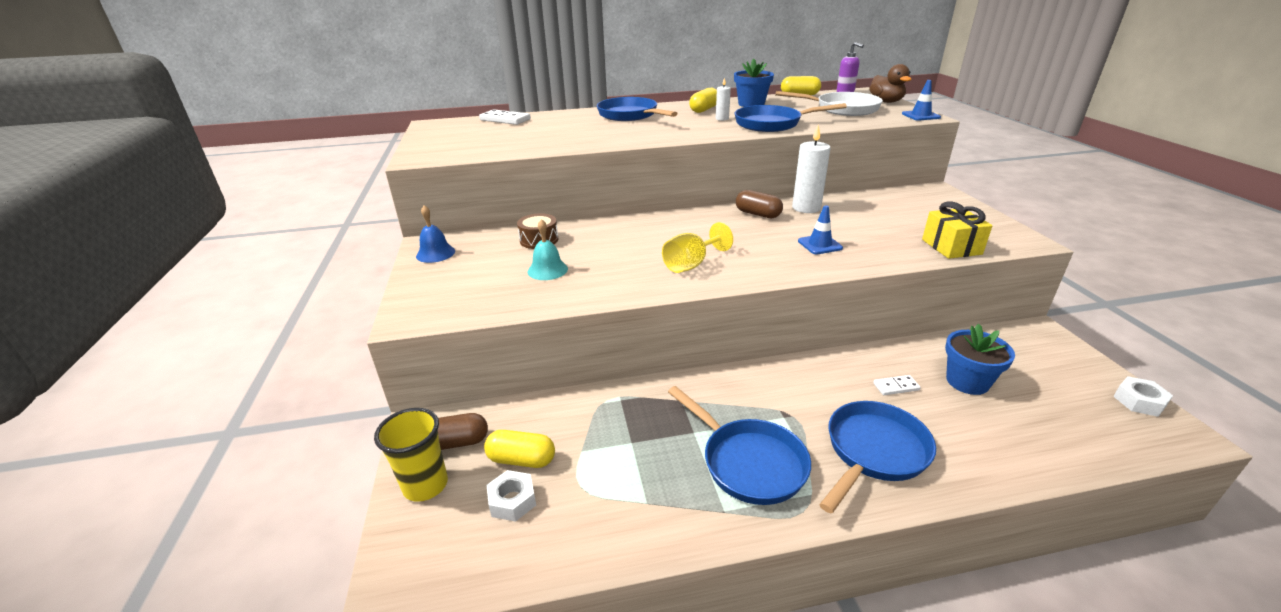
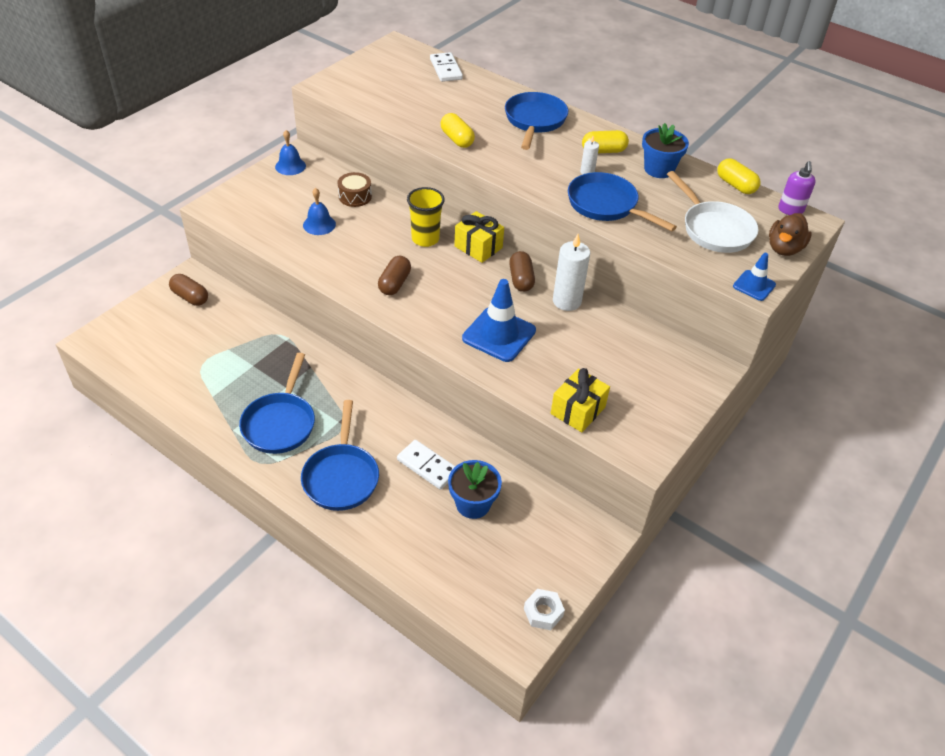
camera: 45 degrees right, 15 degrees up
(425, 485) = (153, 308): yellow cup -> yellow cup (425, 239)
(512, 500) = (171, 345): white nut -> none
(521, 459) = (201, 330): yellow capsule -> yellow capsule (457, 139)
(547, 270) = (319, 224): turquoise bell -> blue bell
(691, 264) = (395, 283): yellow goblet -> brown capsule
(693, 215) = (478, 247): none -> yellow gift
(820, 245) = (499, 334): blue traffic cone -> blue traffic cone, size x1.80
(873, 452) = (341, 477): blue pan -> blue pan turned 90 degrees clockwise
(896, 387) = (427, 466): white domino -> white domino, size x1.70

